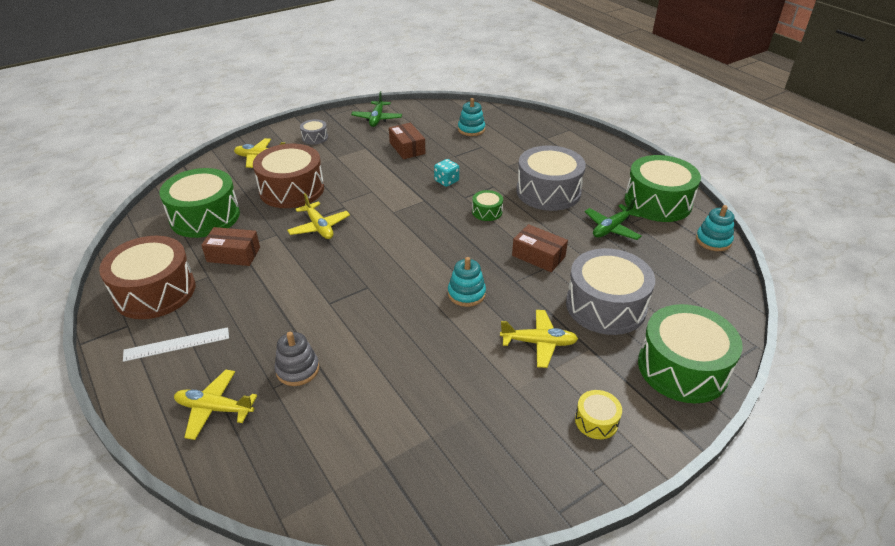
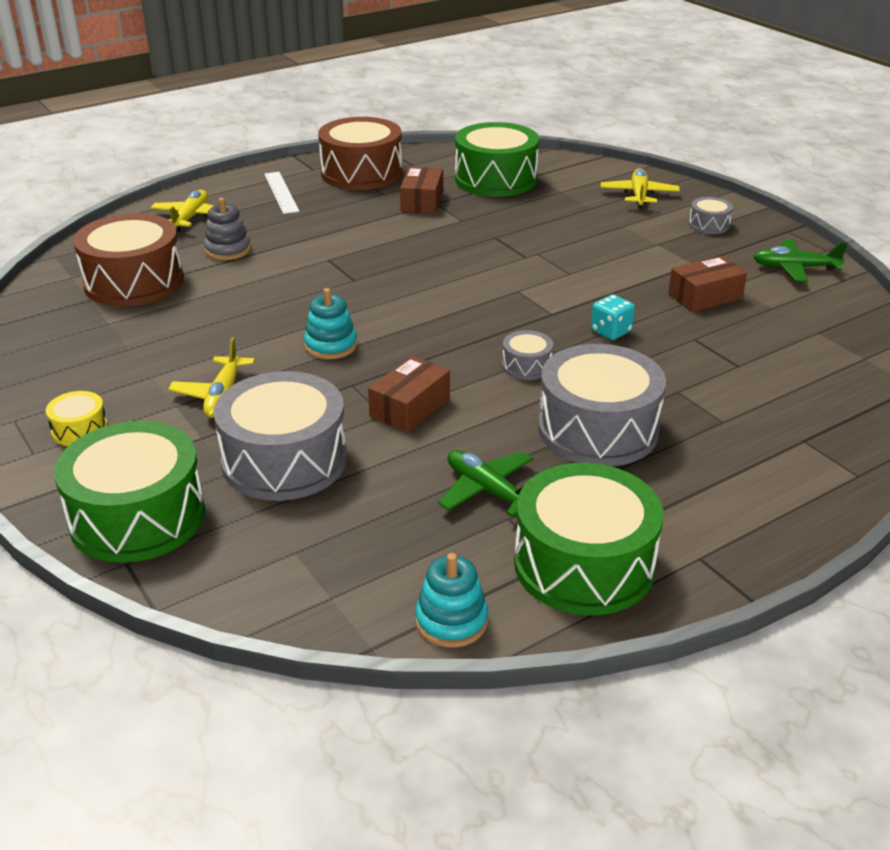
camera: 90 degrees right, 5 degrees down
(292, 189) = (563, 221): brown drum -> brown drum (134, 282)
(319, 227) = (478, 243): yellow plane -> none
(471, 129) = (799, 356): turquoise stacking toy -> none
(487, 212) = (526, 366): green drum -> grey drum

